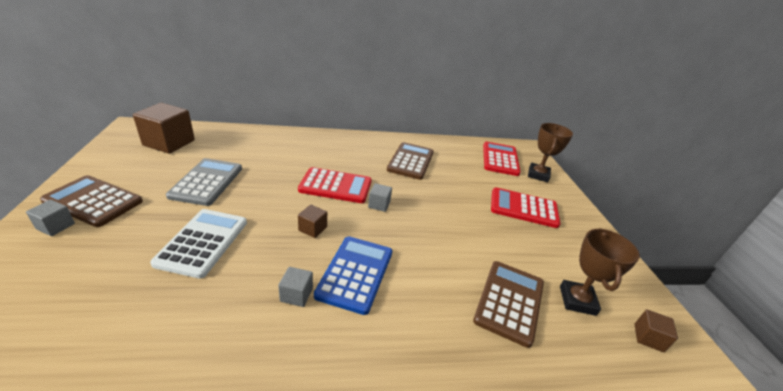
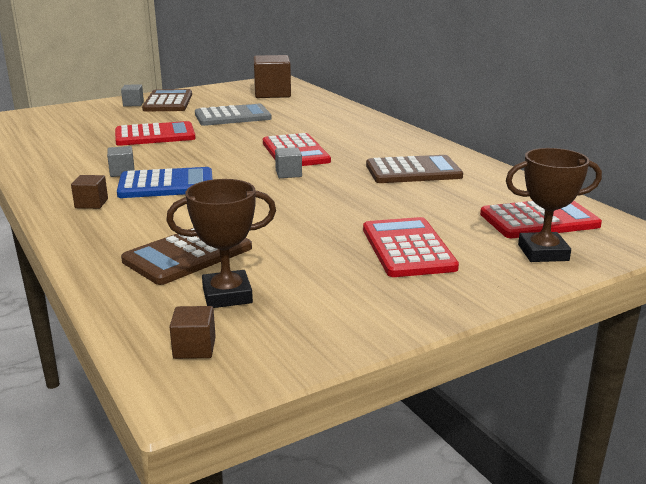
camera: 70 degrees right, 10 degrees down
(203, 242) = (155, 135): white calculator -> red calculator
(312, 229) = (212, 159): brown cube -> brown cube (91, 203)
(509, 301) = (188, 254): brown calculator -> brown calculator turned 135 degrees clockwise

